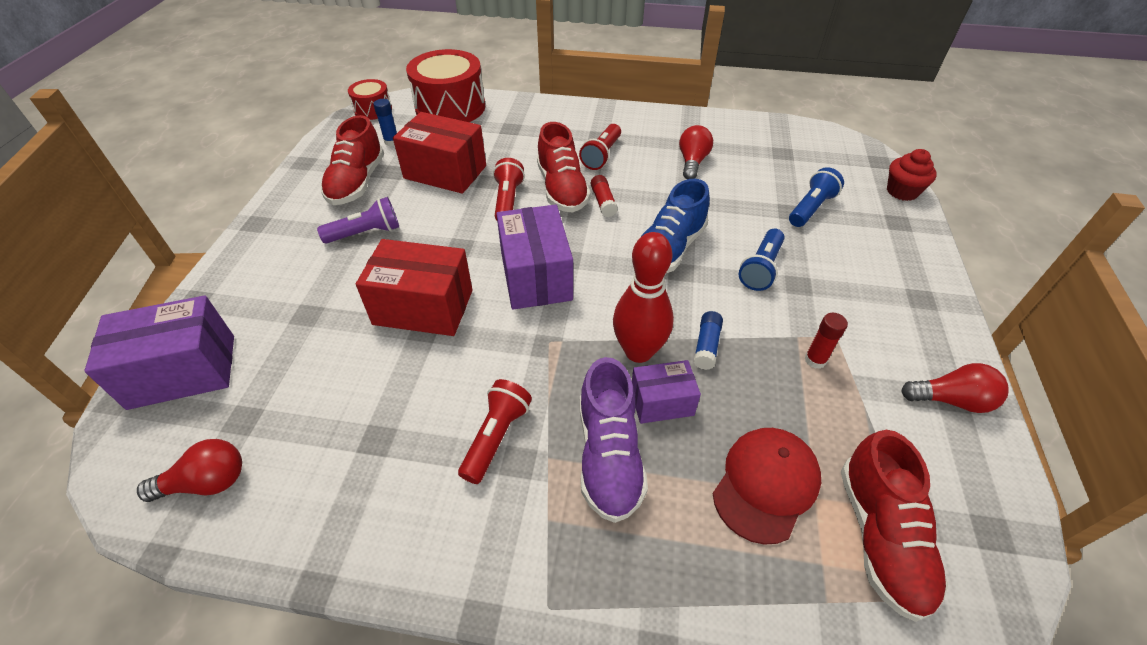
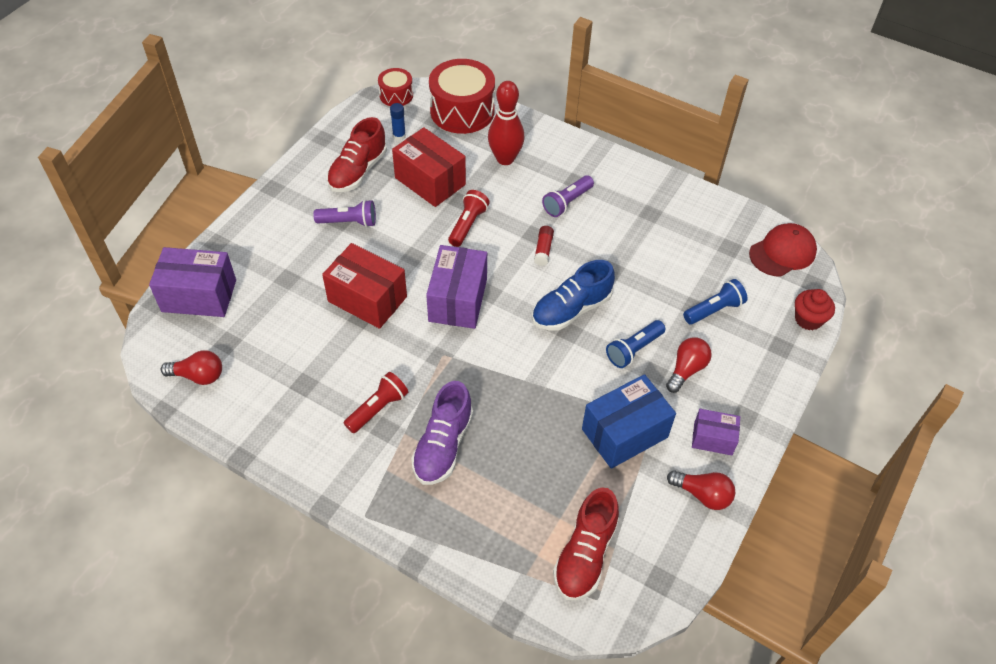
camera: 20 degrees right, 5 degrees up
(562, 189) = (516, 227): red shoe -> none
(601, 155) = (567, 202): red flashlight -> purple flashlight
(638, 351) = (501, 383): red bowling pin -> red bowling pin (505, 159)
(661, 402) = (497, 424): purple box -> purple box (713, 438)
(692, 162) = (641, 233): red light bulb -> red light bulb (686, 369)
(706, 346) = (552, 396): blue glue stick -> none
(765, 484) = (533, 499): red cap -> red cap (782, 252)
(815, 360) = (624, 433): red glue stick -> blue box

